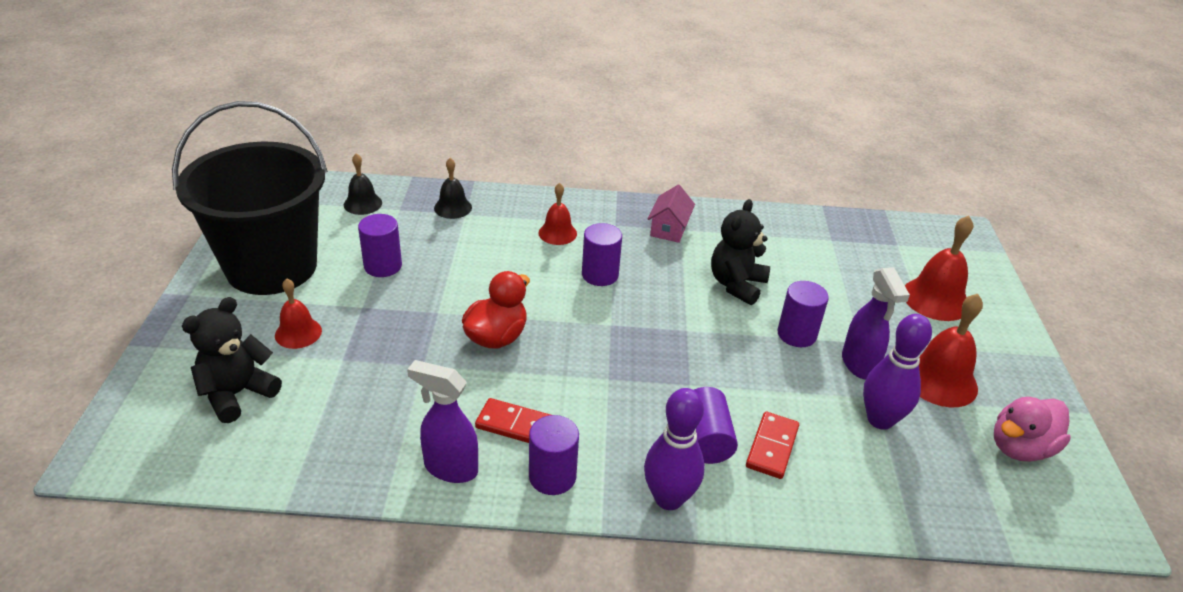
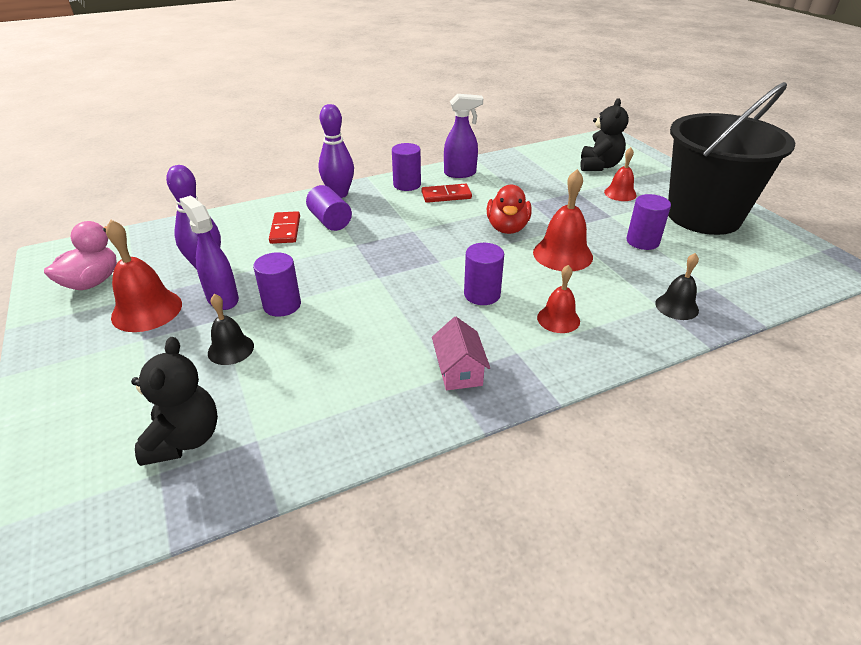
camera: 155 degrees right, 0 degrees up
(362, 204) = (745, 280): black bell -> black bell (231, 349)
(736, 285) = (353, 331): black teddy bear -> black teddy bear (185, 439)
(935, 299) = (126, 397): red bell -> red bell (562, 254)

